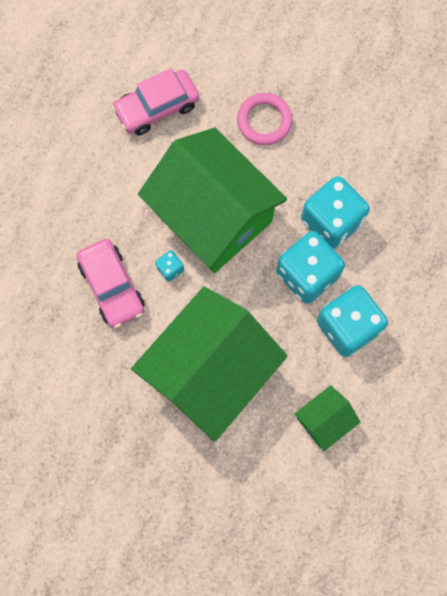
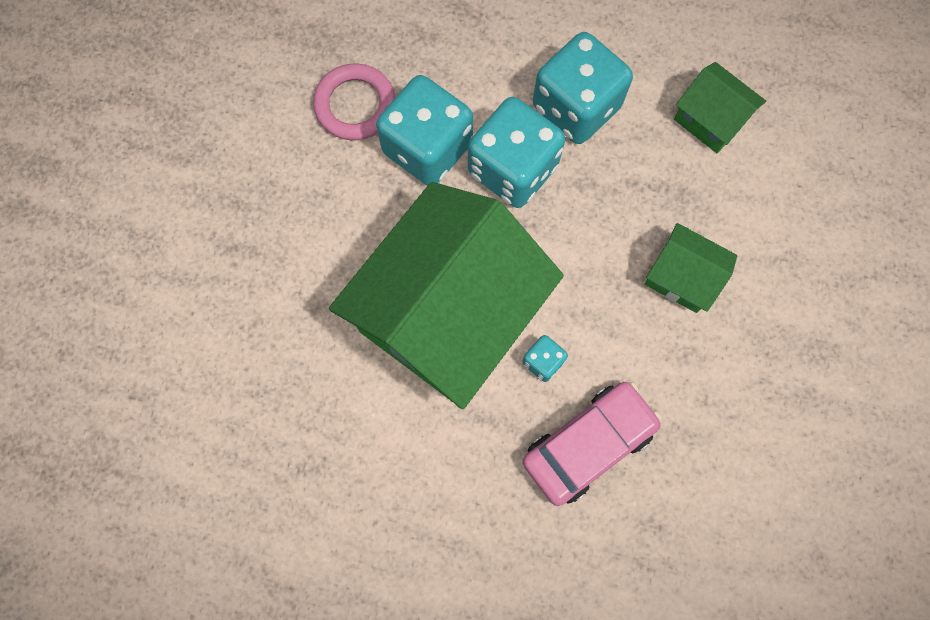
camera: 100 degrees left, 0 degrees up
(157, 108) = (279, 433): pink car -> none
(210, 371) = (682, 277): green house -> green house, size x0.43
(264, 121) = (281, 264): pink ring -> pink ring (355, 105)

